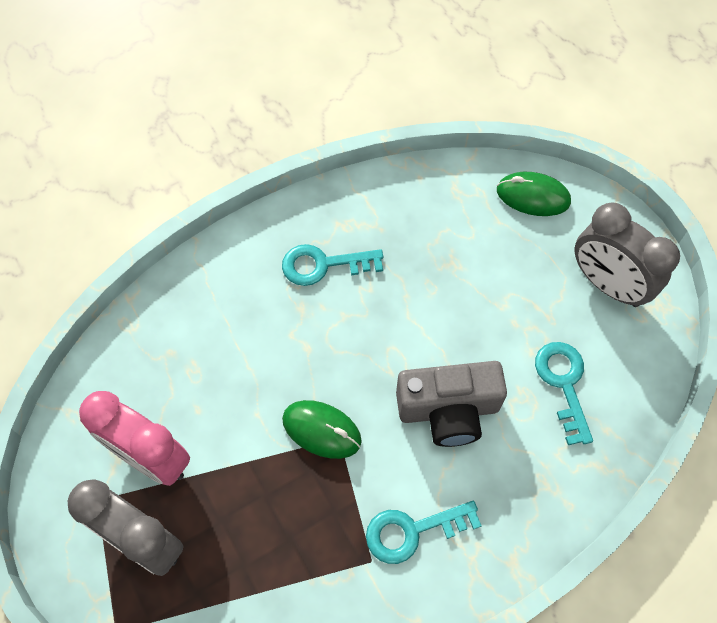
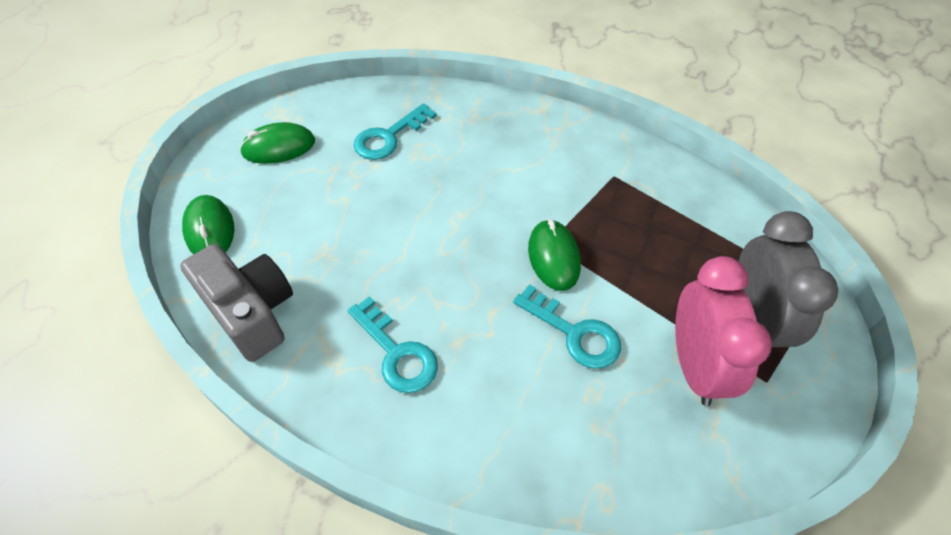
camera: 125 degrees left, 10 degrees down
(413, 531) = (572, 164): turquoise key -> turquoise key (574, 333)
(448, 410) = (466, 189): grey camera -> grey camera (251, 312)
(607, 284) = (279, 147): grey clock -> green mouse

